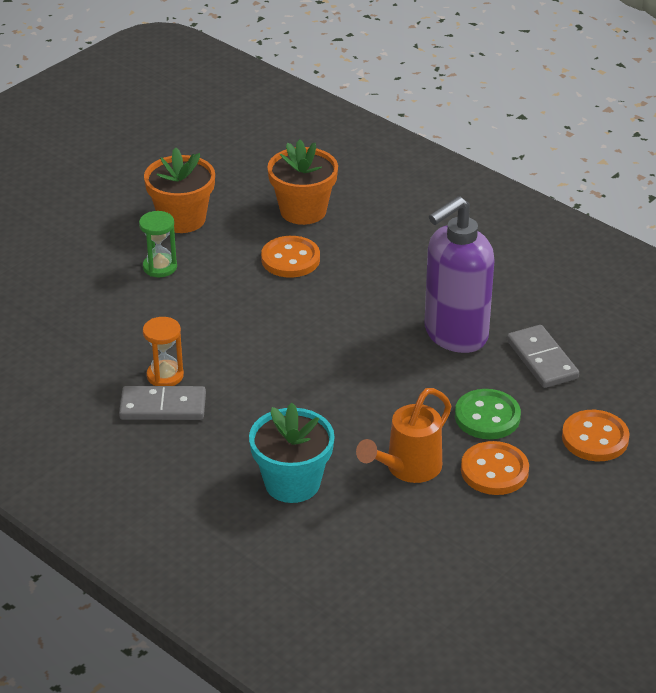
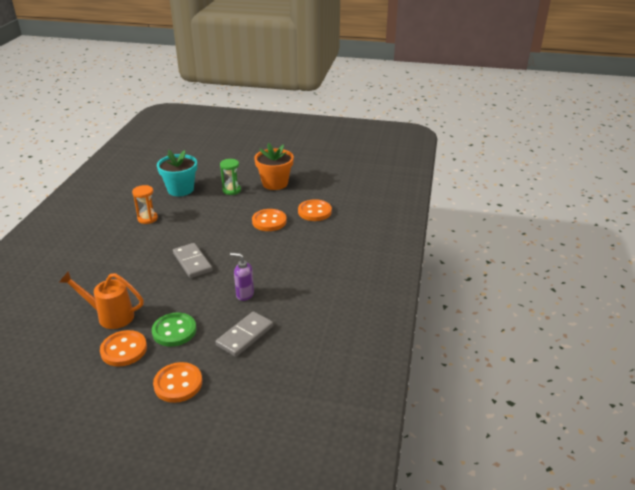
camera: 60 degrees right, 5 degrees down
(163, 407) = (123, 226): grey domino -> grey domino (192, 262)
(292, 483) = (80, 281): turquoise flower pot -> turquoise flower pot (180, 189)
(303, 211) = (314, 212): orange flower pot -> orange button
(455, 335) = (244, 294): purple soap dispenser -> purple soap dispenser, size x0.46

